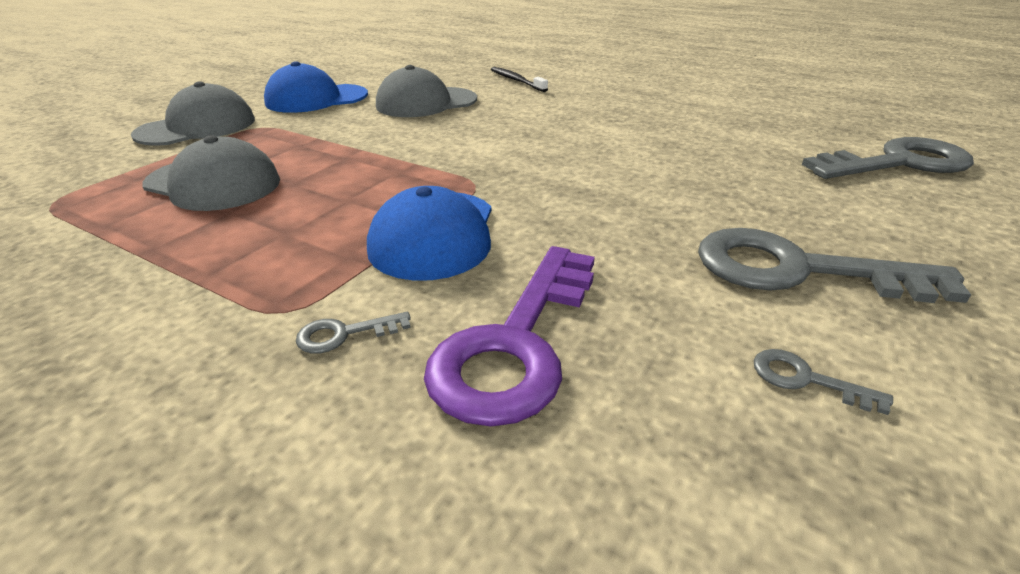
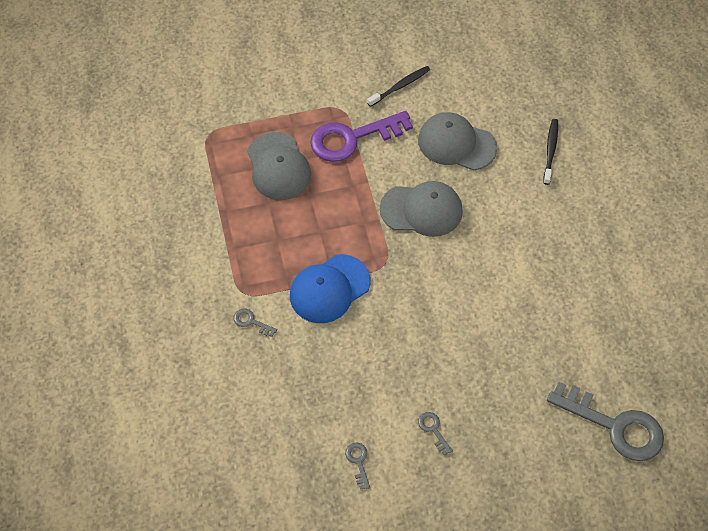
camera: 45 degrees right, 25 degrees up
(197, 127) = (310, 84): grey cap -> grey cap (421, 210)
(316, 99) = (400, 86): blue cap -> black toothbrush
(516, 344) = (295, 372): purple key -> purple key (352, 138)
(798, 270) = (433, 430): grey key -> grey key, size x0.41

